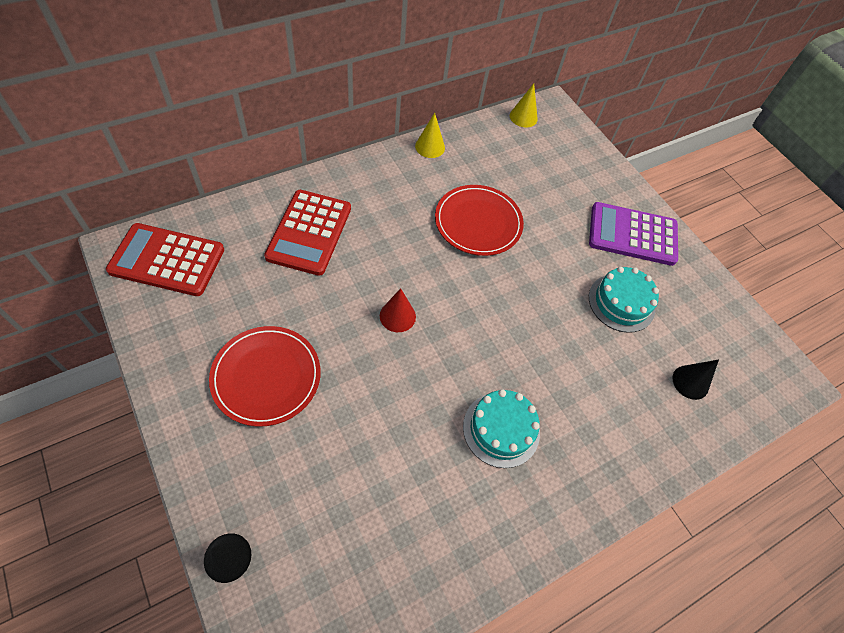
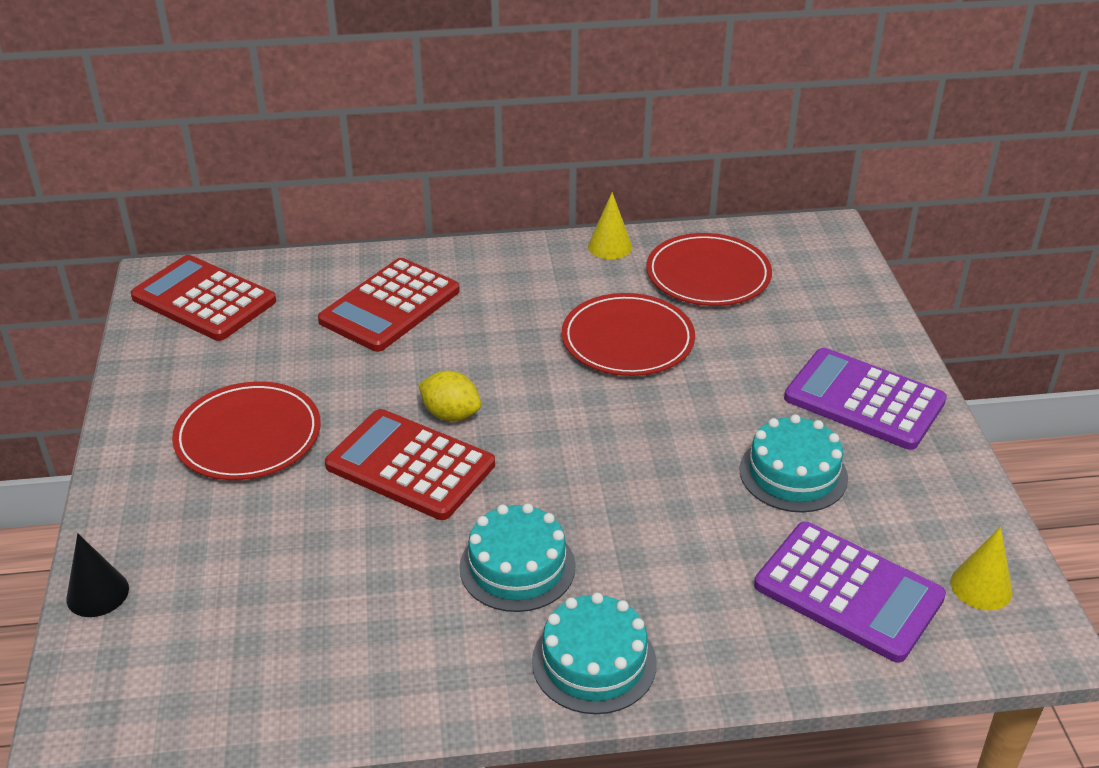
camera: 30 degrees right, 20 degrees down
(392, 368) = (410, 465): none -> red calculator
(397, 316) = (451, 414): red cone -> yellow lemon
(500, 157) = (708, 275): none -> red plate
(523, 117) = (773, 236): yellow cone -> yellow cone (981, 587)
(582, 487) = (594, 662): none -> turquoise cake
(690, 382) = (848, 592): black cone -> purple calculator

